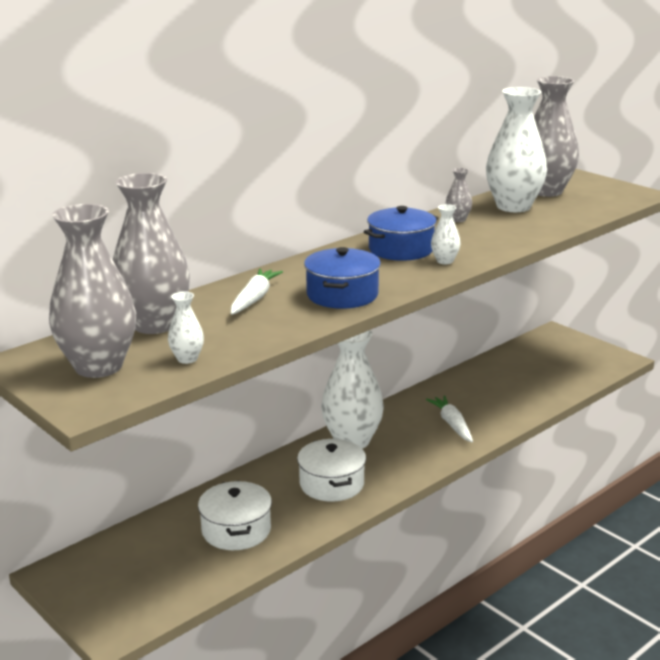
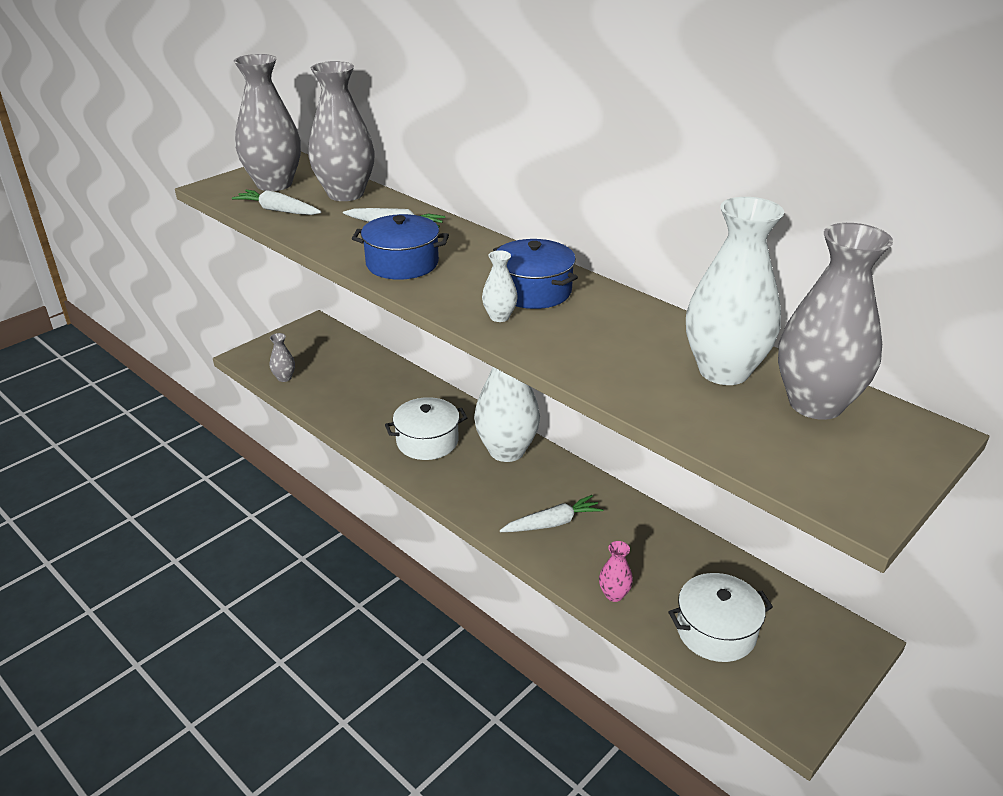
camera: 85 degrees right, 10 degrees up
(187, 359) = (278, 210): white vase -> white carrot
(236, 530) = (358, 395): white pot -> white pot (716, 631)
(458, 219) = (650, 327): grey vase -> grey vase (284, 378)
(528, 405) = (614, 594): none -> pink vase

